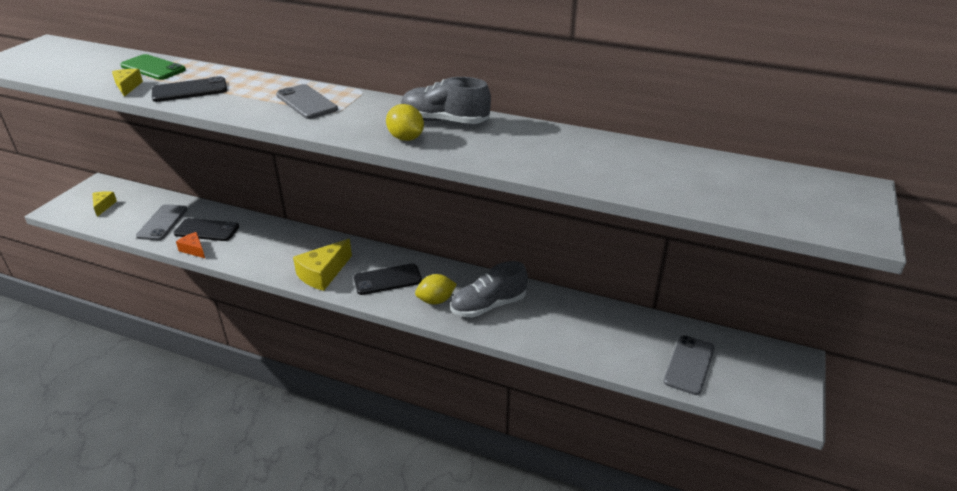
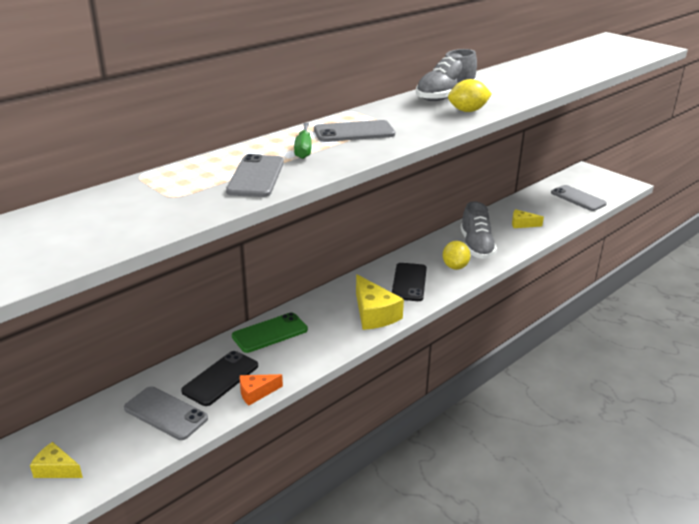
camera: 65 degrees left, 5 degrees down
(127, 87) = (198, 208): yellow cheese -> yellow cheese (522, 224)
(153, 68) = (149, 191): green phone -> green phone (270, 333)
(190, 90) = (256, 176): black phone -> grey phone
(253, 93) = (303, 150): none -> green screwdriver

